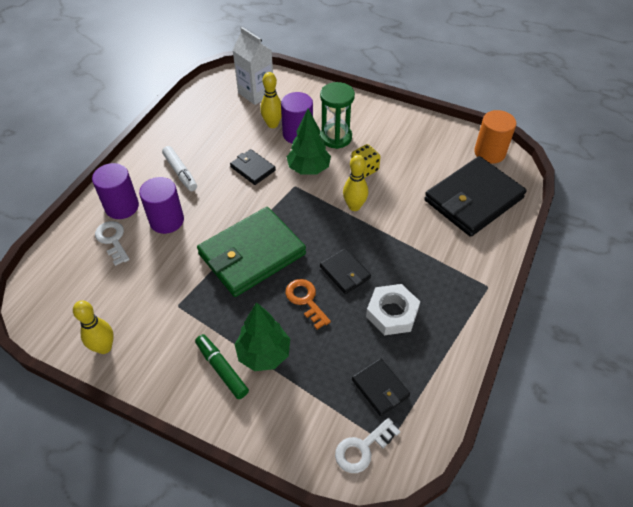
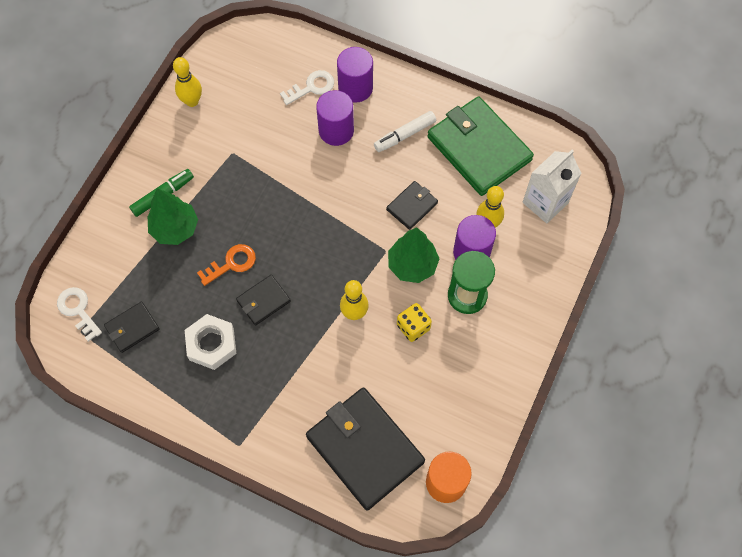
camera: 90 degrees right, 15 degrees up
(252, 254) = (290, 212): green wallet -> green wallet (478, 148)

